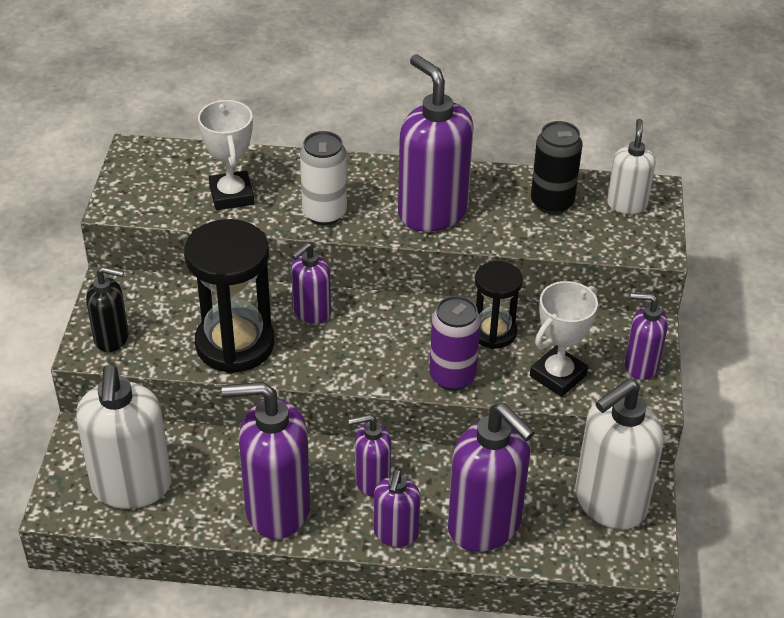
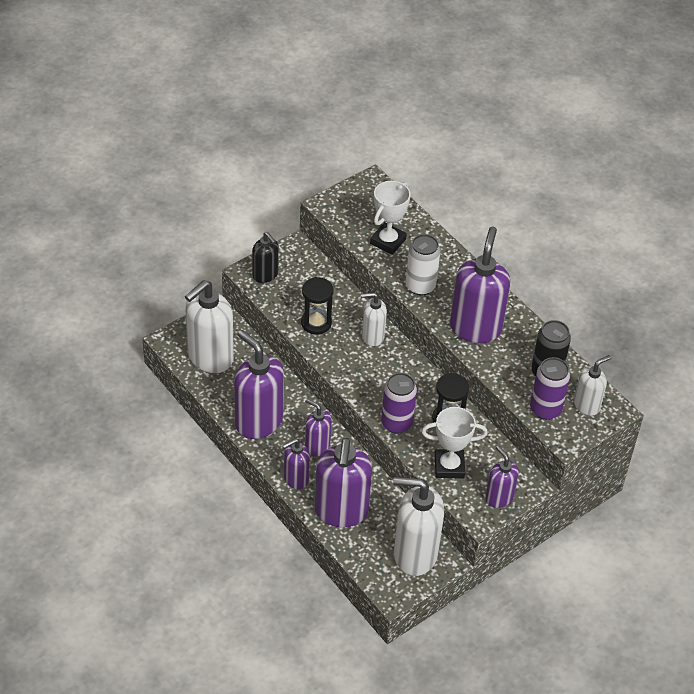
camera: 45 degrees right, 5 degrees up
(235, 344) = (316, 323): black hourglass -> black hourglass, size x0.59
(311, 312) = (372, 336): purple soap dispenser -> white soap dispenser
(599, 236) = (545, 409): none -> purple can

